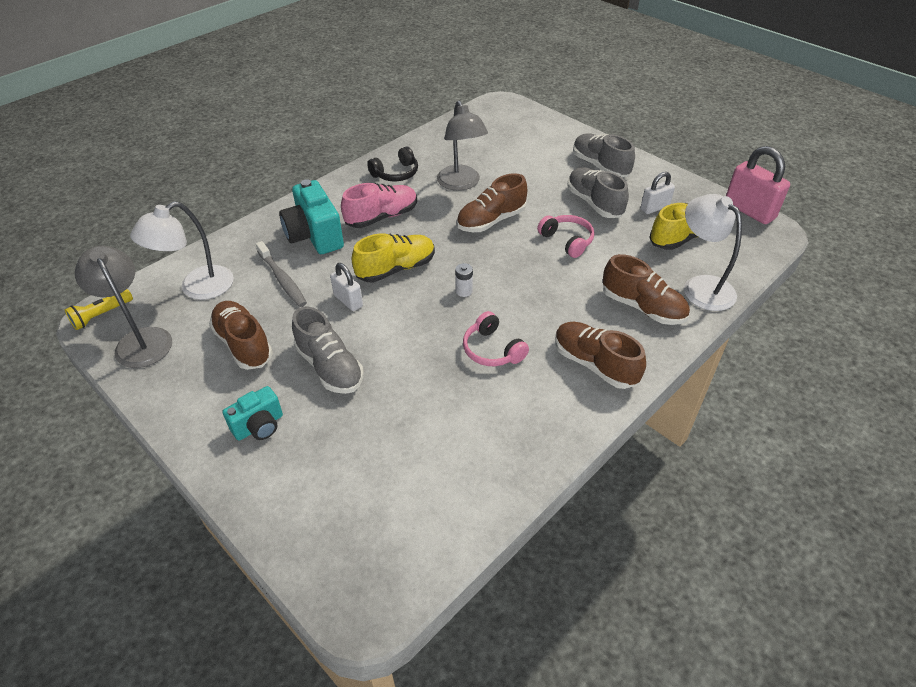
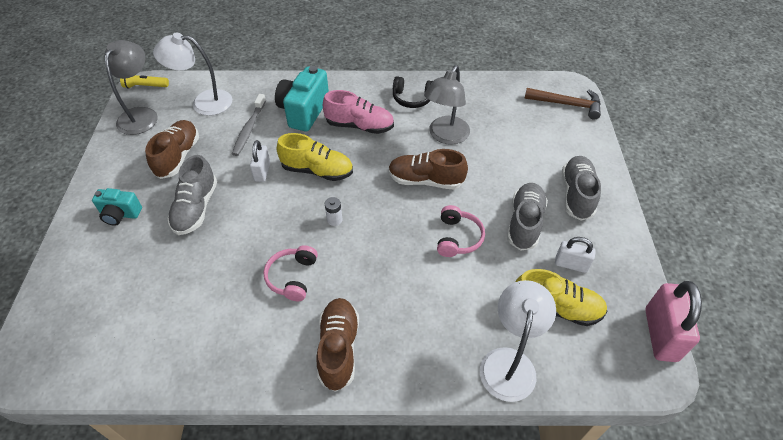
camera: 45 degrees right, 5 degrees up
(515, 115) = (567, 104): none -> brown hammer
(642, 307) = (436, 337): brown shoe -> none

